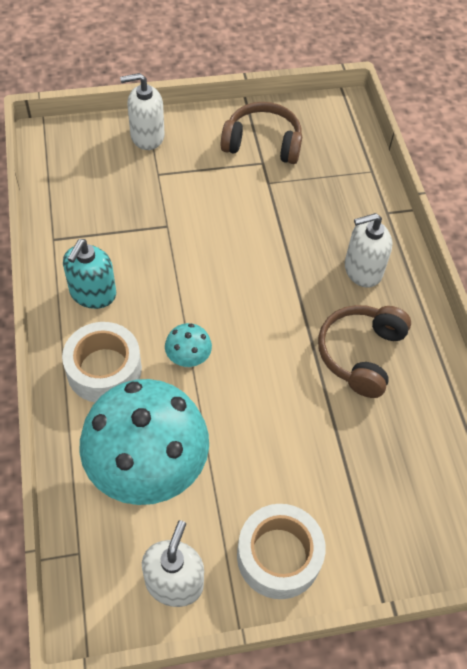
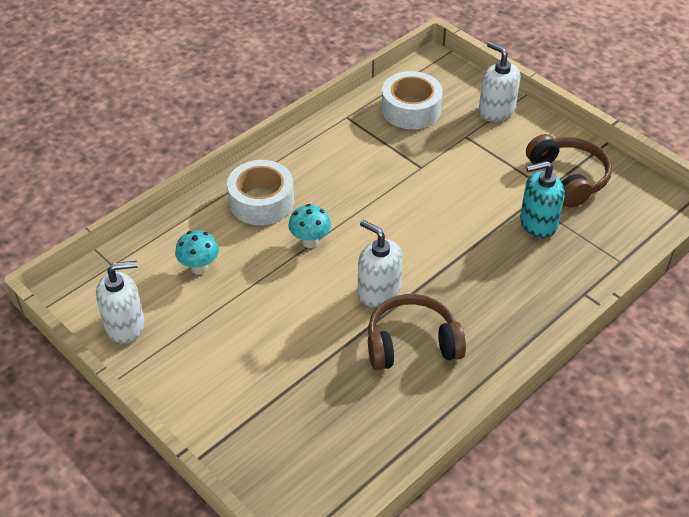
camera: 60 degrees right, 10 degrees down
(93, 293) = (319, 161): turquoise soap dispenser -> turquoise soap dispenser (538, 223)
(148, 471) = (199, 268): turquoise mushroom -> turquoise mushroom, size x0.42
(278, 556) = (187, 375): white tape -> white tape (411, 109)
(362, 270) = (500, 305): white soap dispenser -> white soap dispenser (378, 291)

